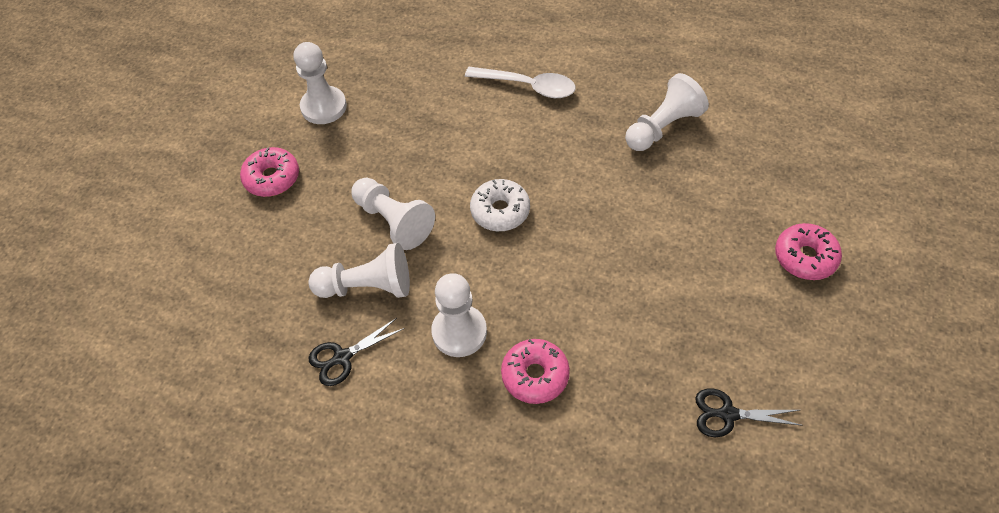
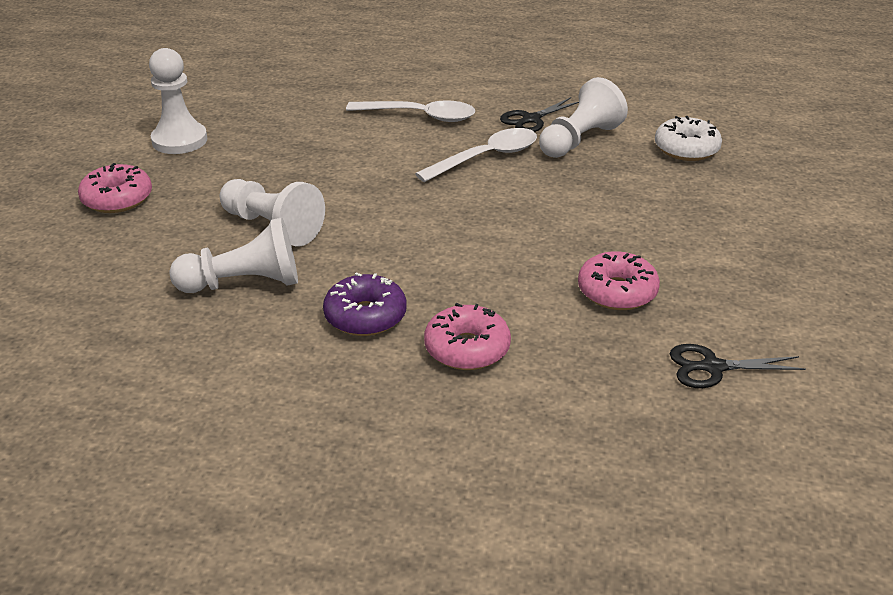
camera: 10 degrees left, 20 degrees down
(342, 357) = (216, 348): black scissors -> black scissors (531, 119)
(459, 332) = (365, 316): white pawn -> purple donut
(500, 211) = (402, 212): white donut -> white donut (686, 149)
(578, 145) = (486, 158): none -> white spoon
(805, 257) = (766, 231): pink donut -> pink donut (617, 292)

